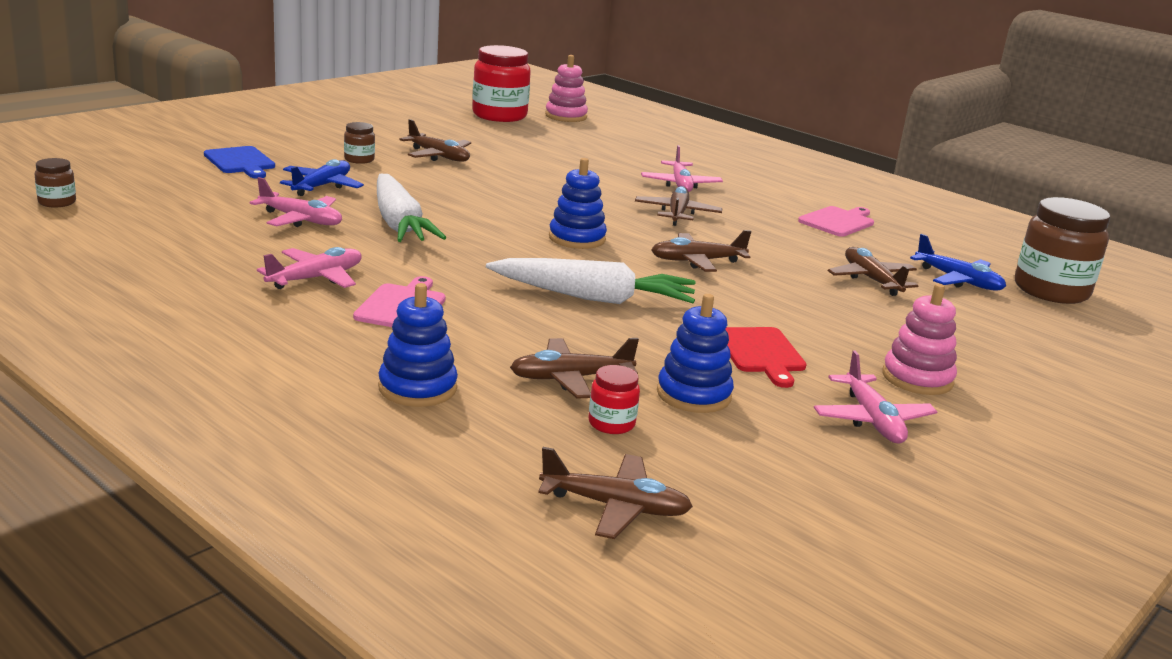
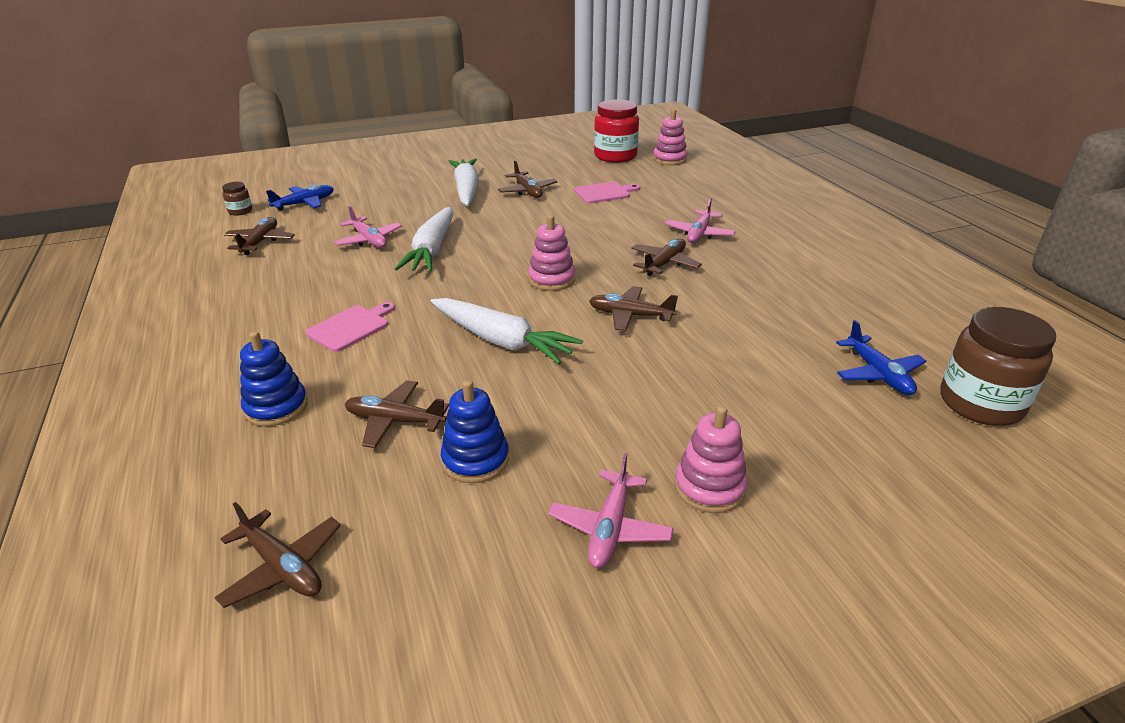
camera: 30 degrees right, 10 degrees up
(241, 162) = (385, 187): blue cutting board -> none
(316, 278) = (322, 293): pink plane -> none
(322, 186) = (415, 212): blue plane -> blue plane (305, 203)
(359, 159) = (466, 190): brown jar -> white carrot
(577, 238) = (551, 279): blue stacking toy -> pink stacking toy
(611, 423) = (375, 476): red jar -> none
(761, 353) = (584, 425): red cutting board -> none
(838, 221) = (814, 288): pink cutting board -> pink cutting board (604, 193)
(871, 280) = (781, 359): brown plane -> brown plane (260, 242)

